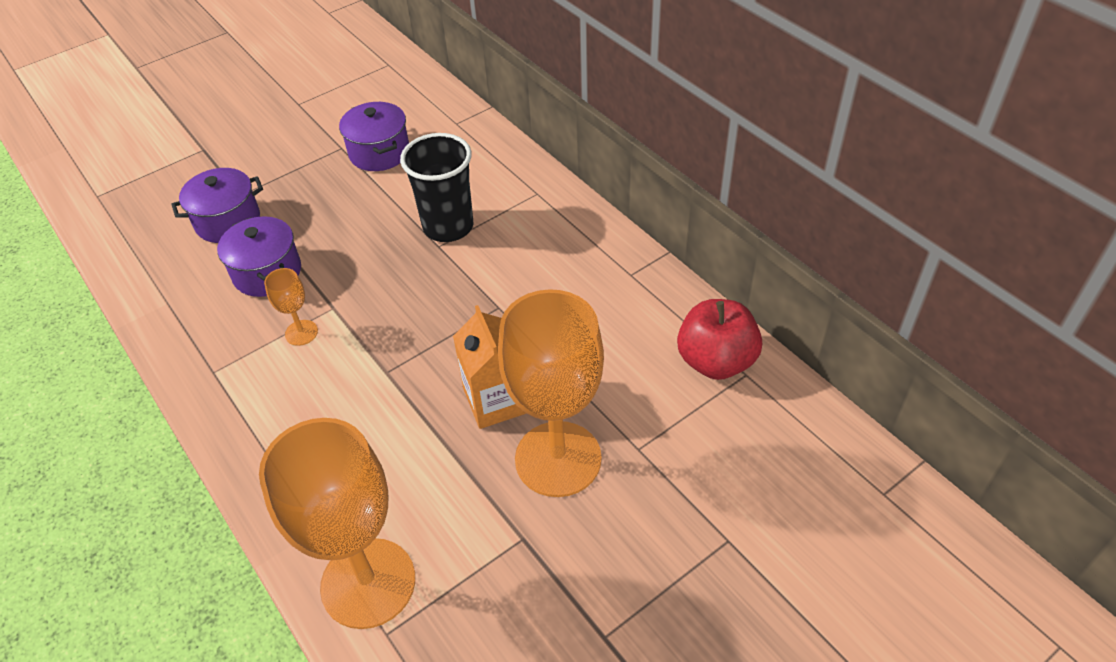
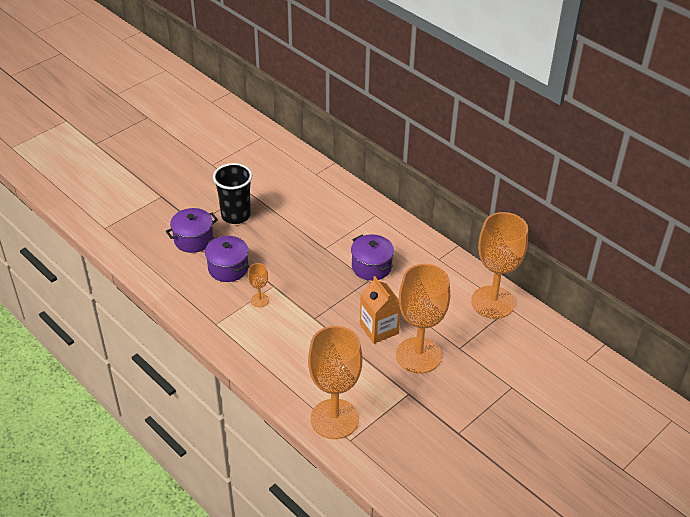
camera: 10 degrees left, 5 degrees down
(379, 152) = (273, 194): purple pot -> purple pot (371, 267)
(448, 227) = (327, 237): black cup -> black cup (236, 215)
(716, 361) = (493, 302): red apple -> orange goblet

